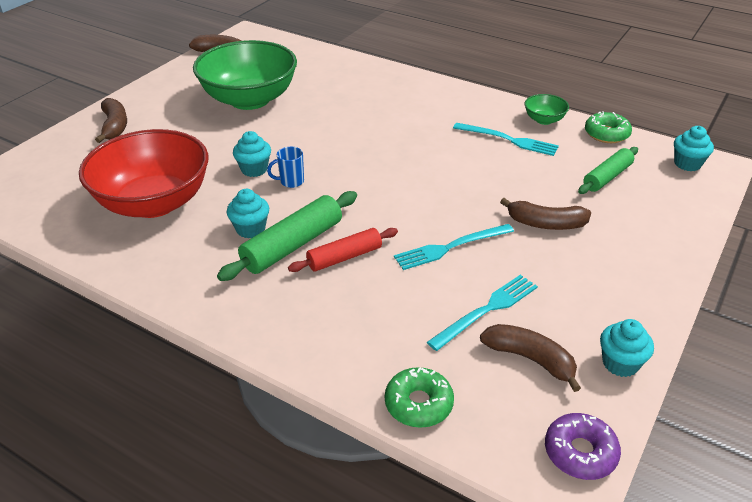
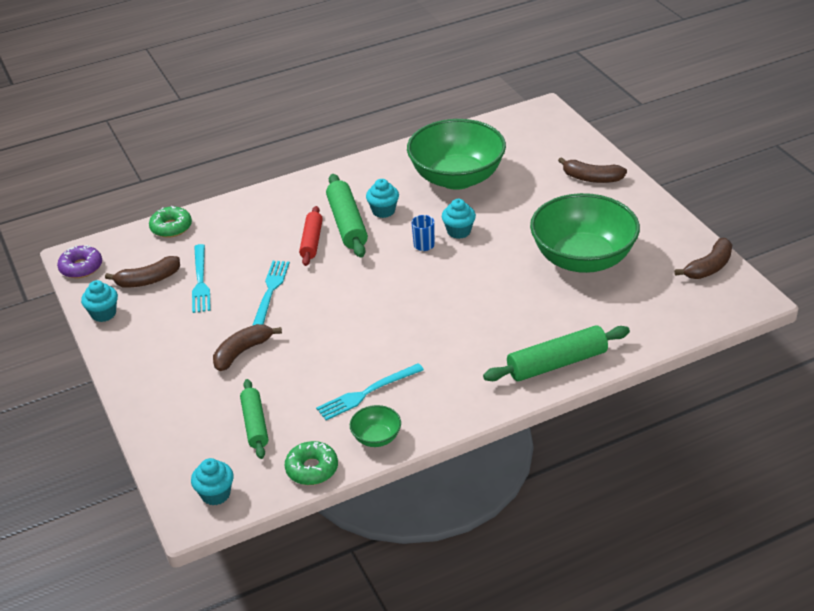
camera: 125 degrees right, 0 degrees up
(154, 203) = (457, 178): red bowl -> green bowl
(387, 78) = (557, 363): none -> green rolling pin

